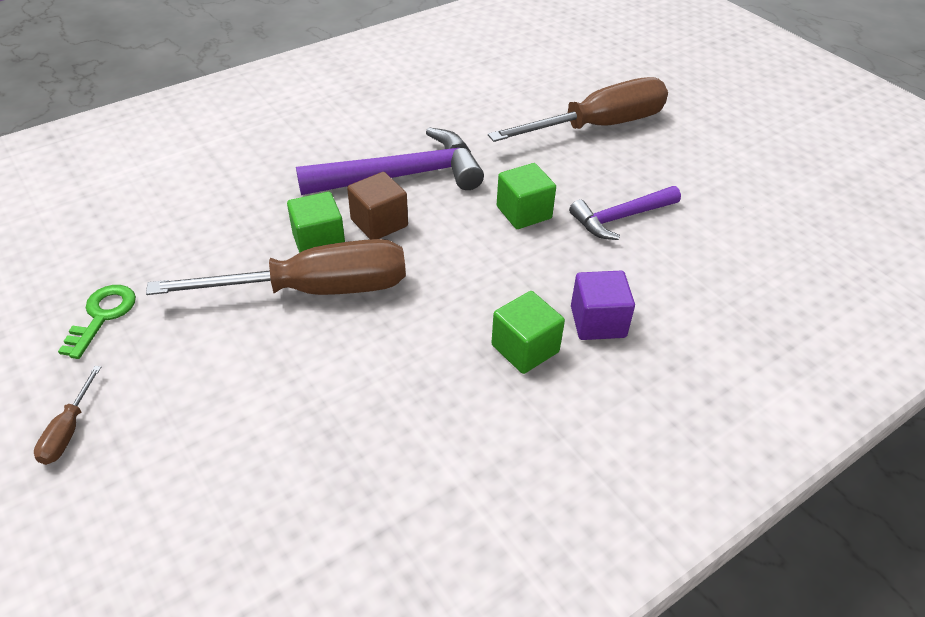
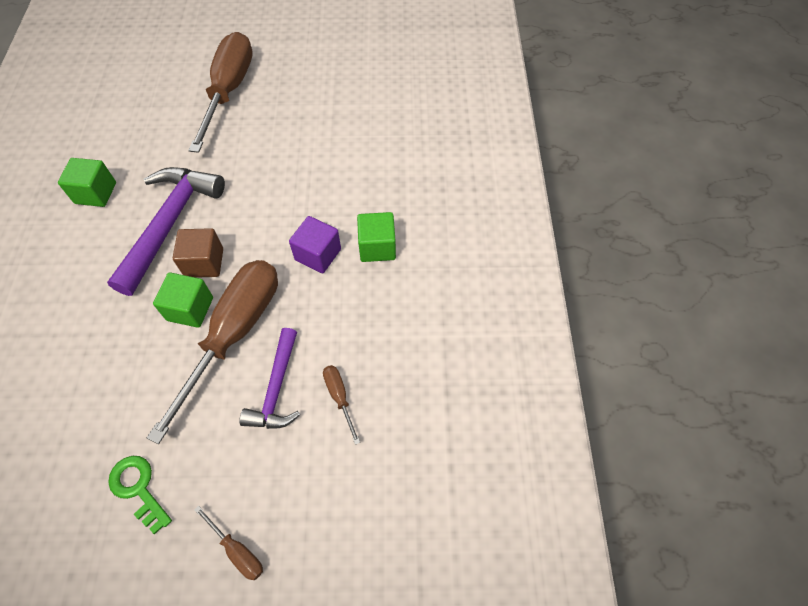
camera: 55 degrees left, 15 degrees up
(299, 421) = (339, 397): none -> brown screwdriver
(524, 212) = (269, 179): green cube -> green cube (96, 193)
(598, 322) = (386, 200): purple cube -> purple cube (318, 254)
(621, 218) = (319, 135): purple hammer -> purple hammer (277, 388)

